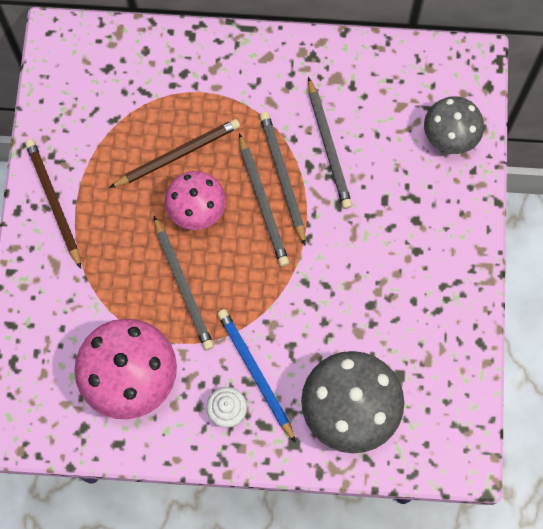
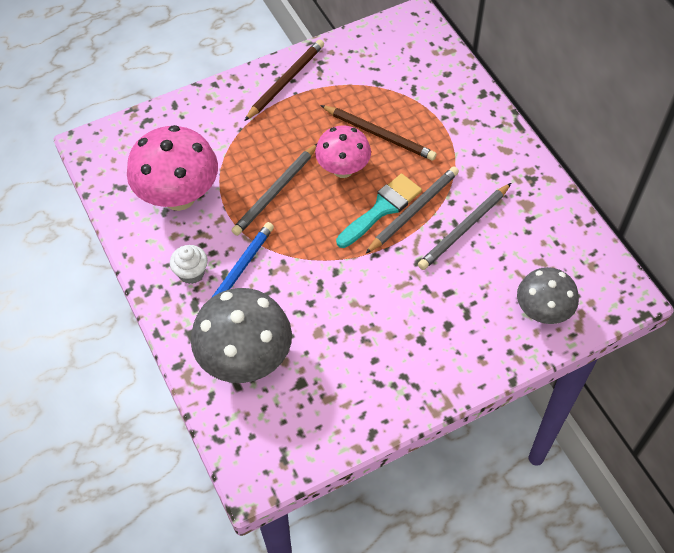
camera: 60 degrees right, 15 degrees down
(263, 202) = (382, 209): grey pencil -> turquoise brush

